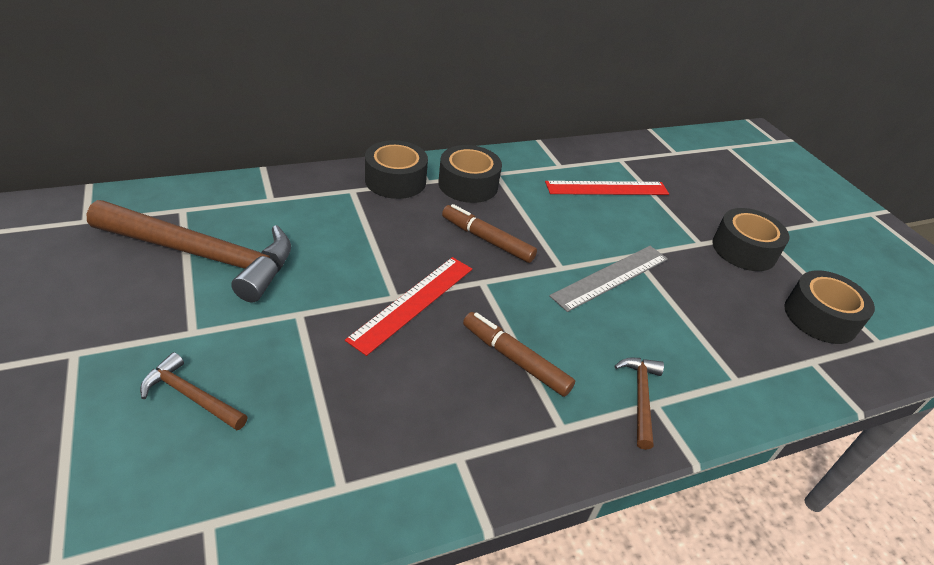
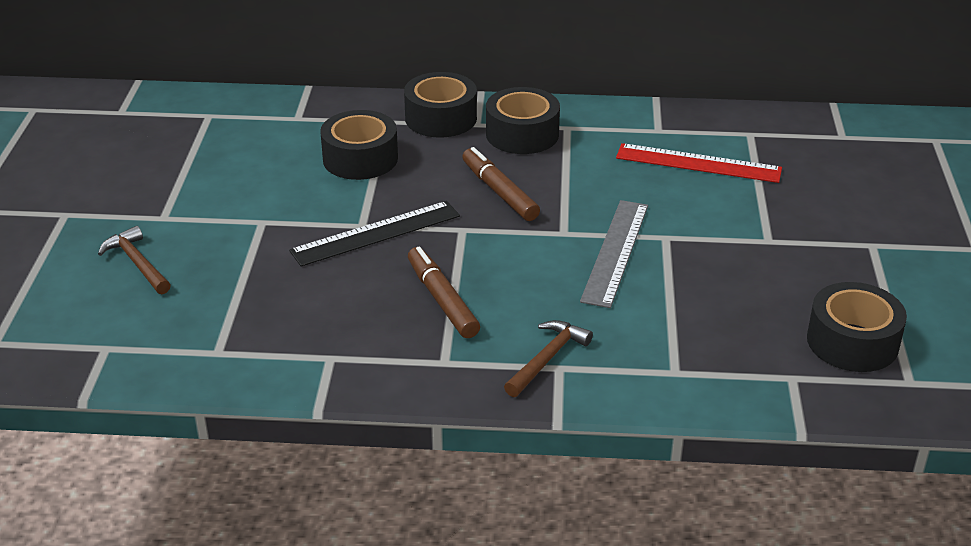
camera: 30 degrees right, 5 degrees down
(203, 255) = (206, 158): brown hammer -> none
(413, 302) = (376, 233): red ruler -> black ruler
(611, 277) = (615, 252): grey ruler -> grey ruler turned 60 degrees counterclockwise
(744, 250) = (823, 257): black tape -> black tape (360, 159)

